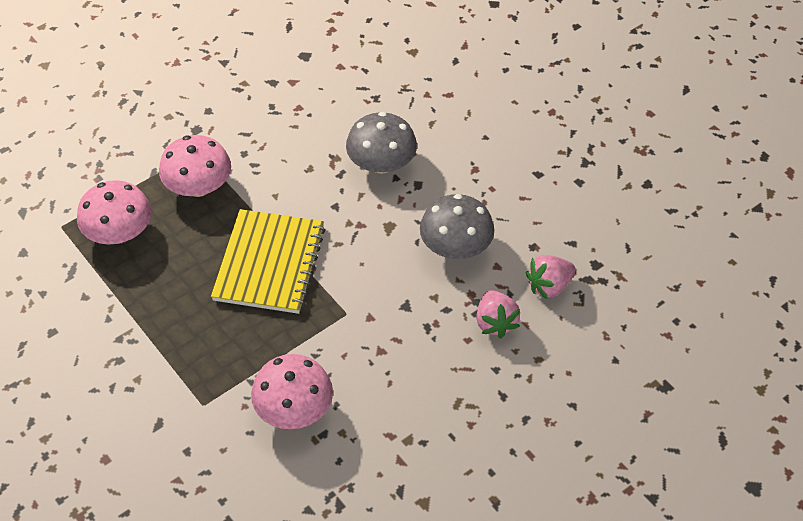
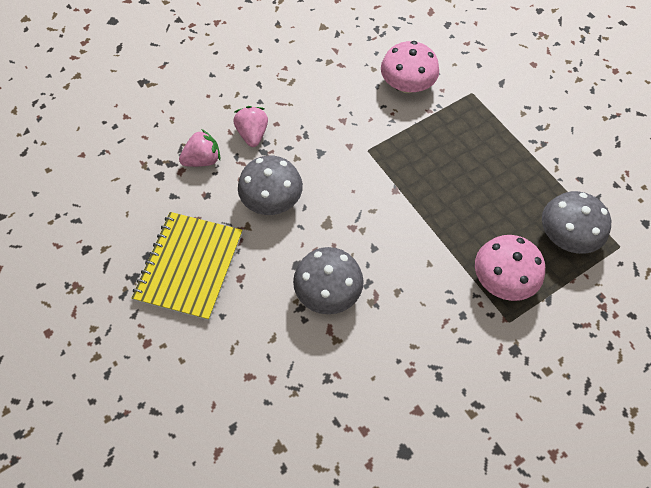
camera: 175 degrees left, 10 degrees up
(119, 233) = (566, 235): pink mushroom -> grey mushroom
(269, 263) = (431, 196): yellow notebook -> yellow notebook (190, 266)

